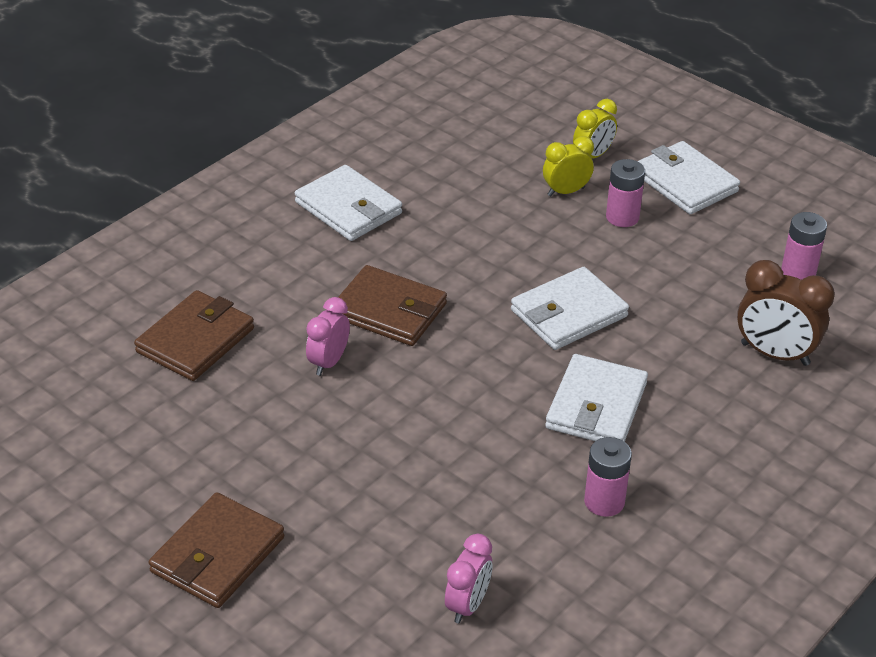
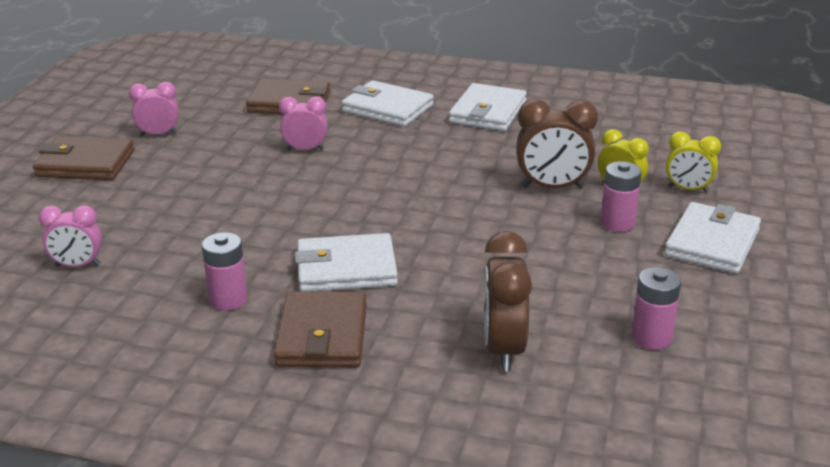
camera: 65 degrees right, 10 degrees down
(188, 472) = (158, 134): none -> pink clock
(389, 311) = (383, 156): brown wallet -> brown wallet (322, 335)
(534, 227) = (552, 187): none -> brown clock
(568, 313) = (455, 228): white wallet -> white wallet (387, 108)

